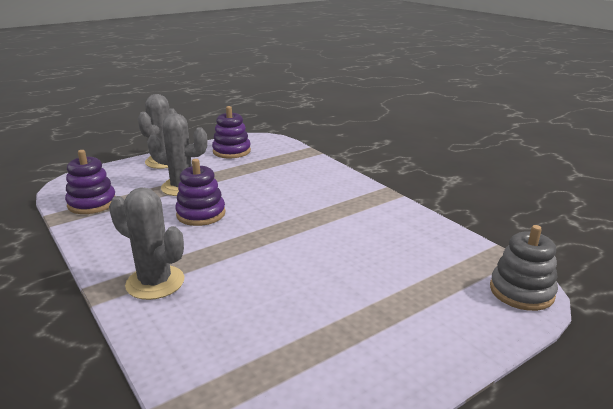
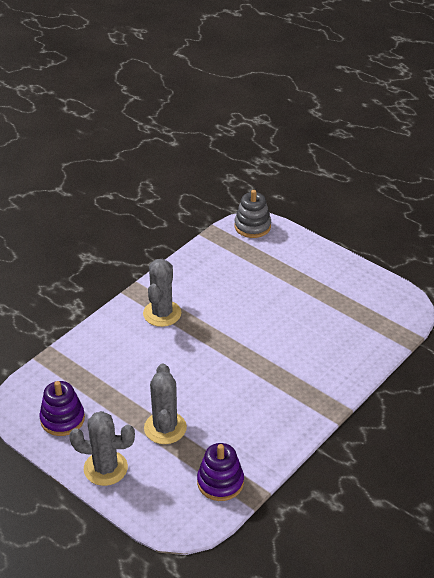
camera: 105 degrees left, 15 degrees up
(155, 282) = (315, 387): grey cactus -> grey cactus (162, 313)
(201, 214) = (213, 396): purple stacking toy -> none

